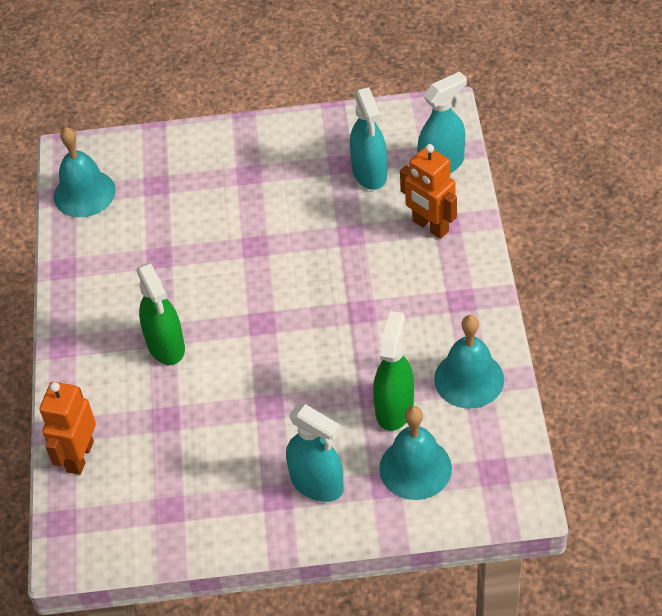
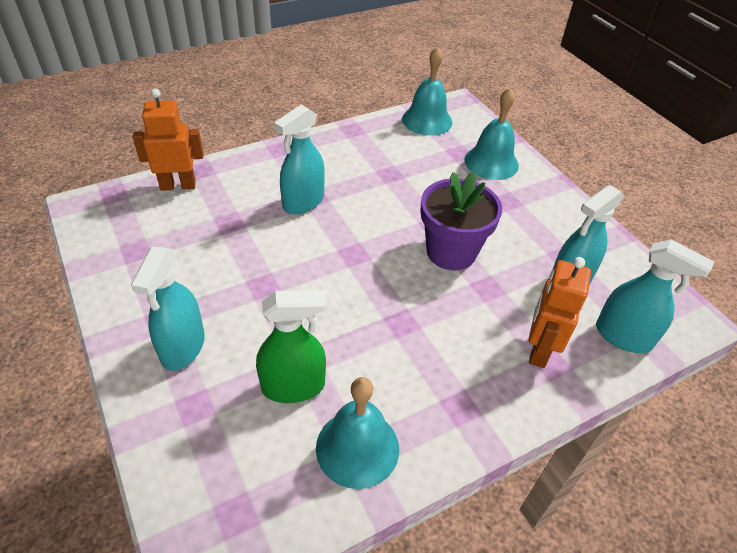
camera: 60 degrees right, 5 degrees down
(166, 346) = (303, 202): green spray bottle -> turquoise spray bottle
(295, 245) = (451, 252): none -> purple flower pot
(415, 468) = (221, 429): turquoise bell -> turquoise bell (491, 162)

